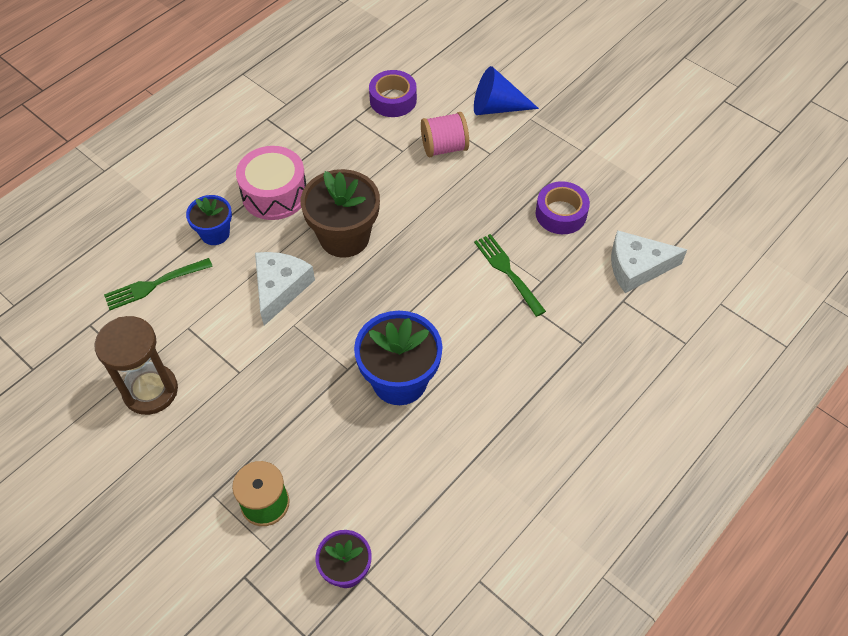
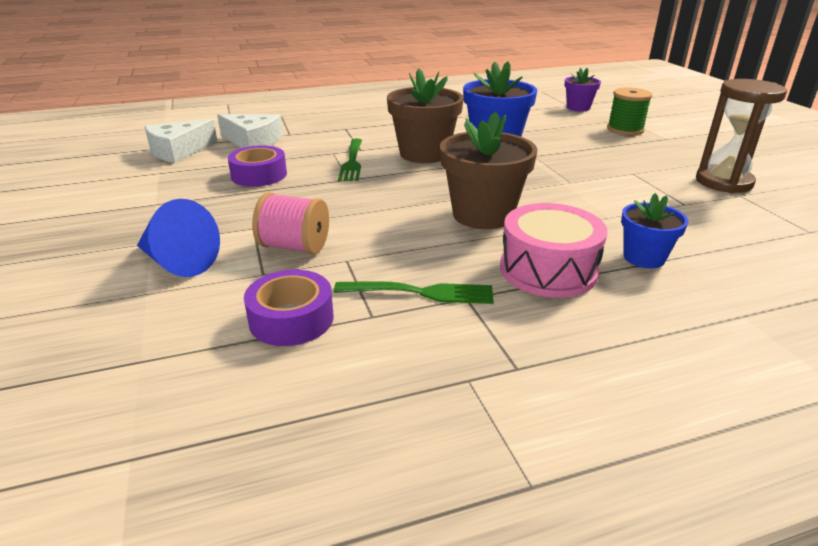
camera: 150 degrees left, 25 degrees down
(155, 284) = (728, 239): green fork -> green fork (419, 293)
(280, 288) = (575, 202): white cheese -> white cheese (179, 151)
(455, 319) = (424, 154): none -> brown flower pot

